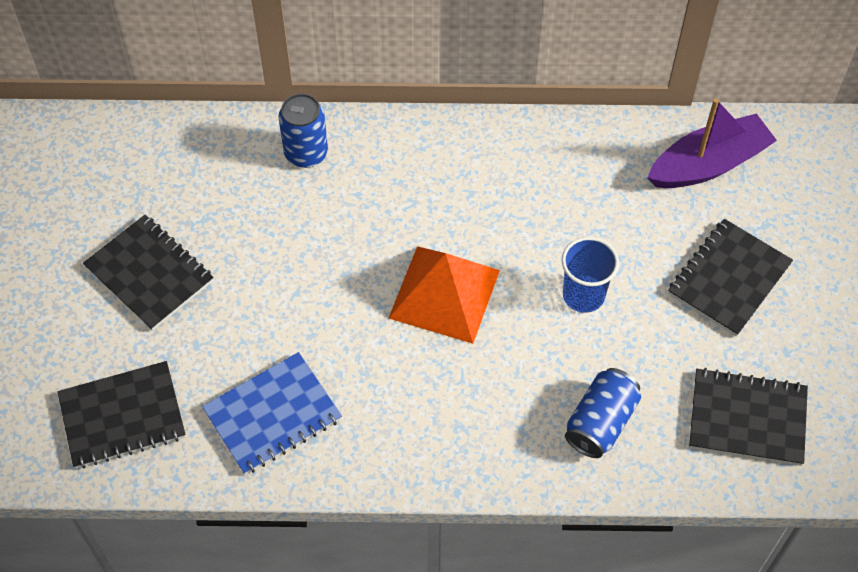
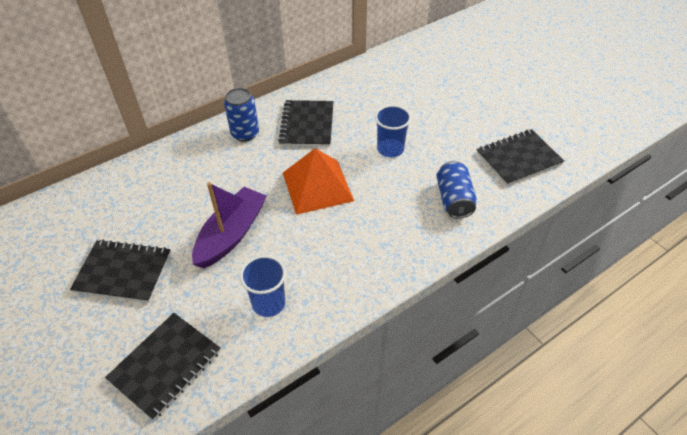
camera: 35 degrees left, 10 degrees down
(272, 415) = (268, 303): blue notebook -> blue cup
(306, 153) = (179, 161): blue can -> blue can (245, 133)
(708, 164) = (396, 69): purple boat -> purple boat (231, 234)
(729, 279) = (451, 108): black notebook -> black notebook (307, 125)

